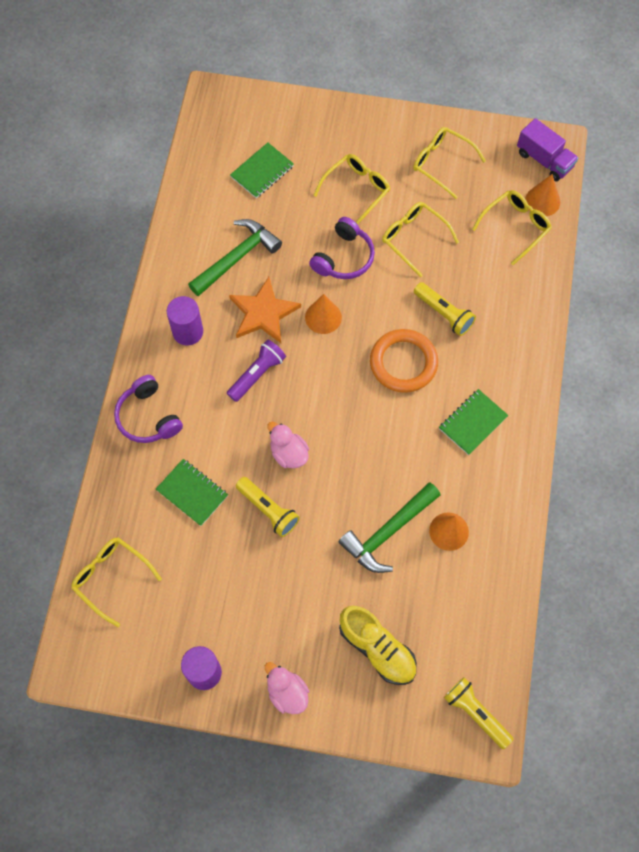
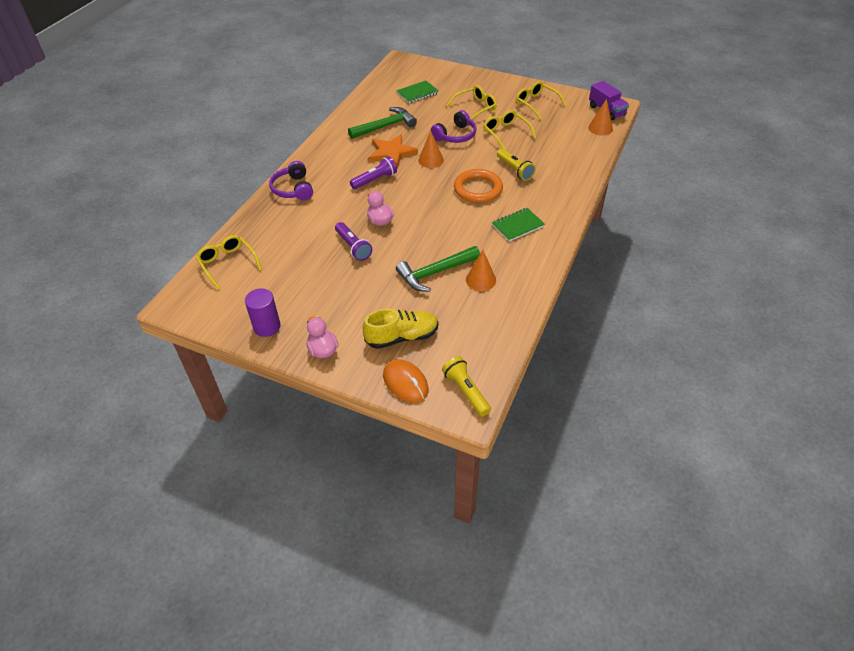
camera: 15 degrees right, 20 degrees down
(188, 332) = (338, 154): purple cylinder -> none
(192, 493) = (304, 230): green notebook -> none
(268, 510) = (353, 247): yellow flashlight -> purple flashlight
(377, 649) = (402, 337): yellow shoe -> yellow shoe turned 75 degrees counterclockwise
(402, 718) = (405, 382): none -> orange mouse
(515, 227) = (578, 137): yellow glasses -> none

